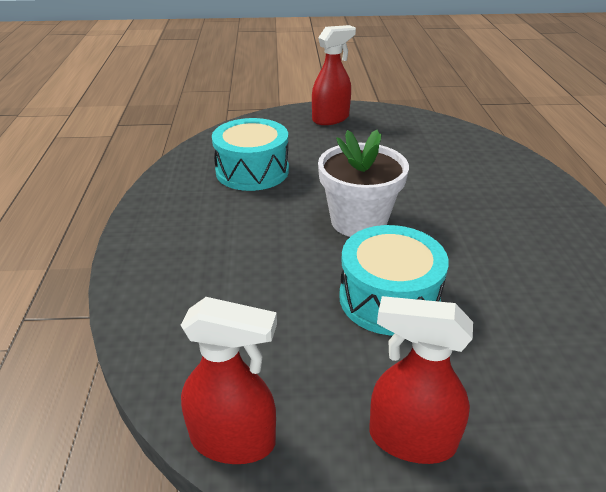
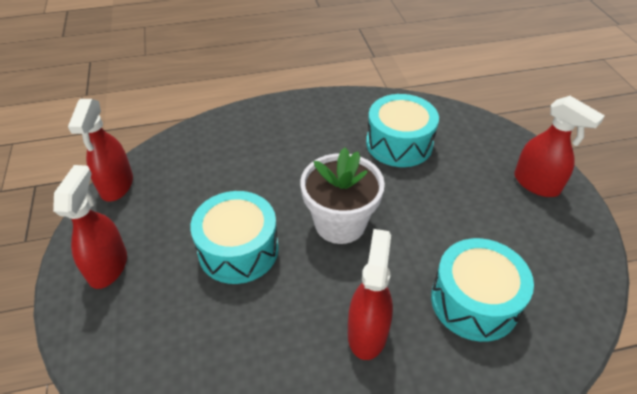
camera: 80 degrees right, 10 degrees up
(453, 167) = (474, 301): none -> turquoise drum
(490, 222) = (367, 332): none -> red spray bottle

